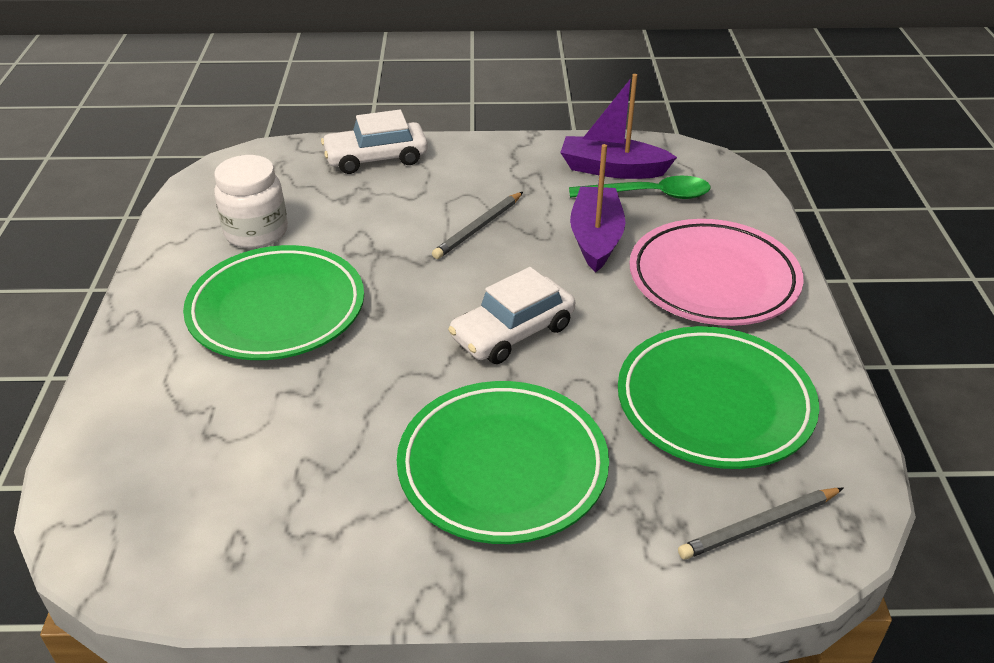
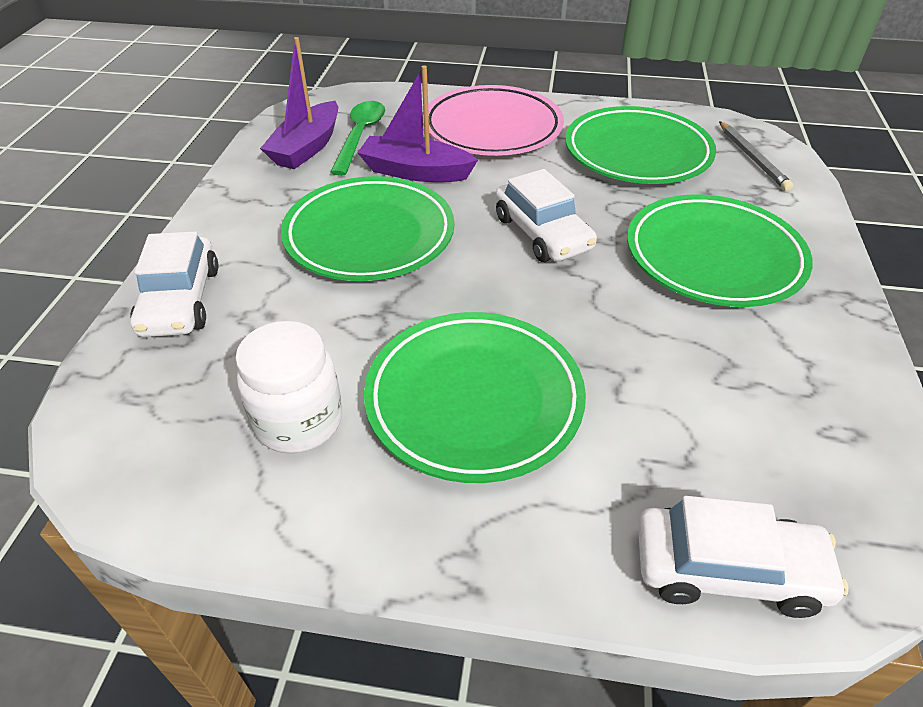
camera: 80 degrees left, 5 degrees up
(103, 453) = (728, 569): none -> white car
(478, 228) = (369, 236): grey pencil -> green plate

